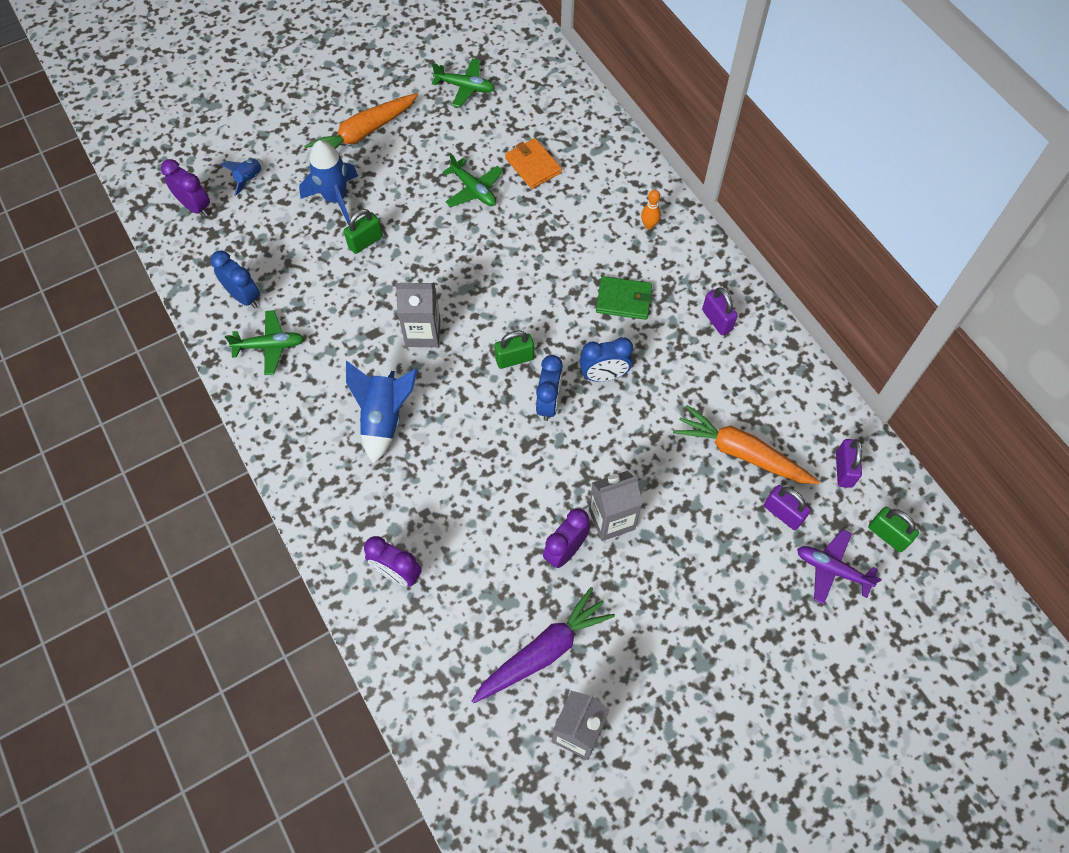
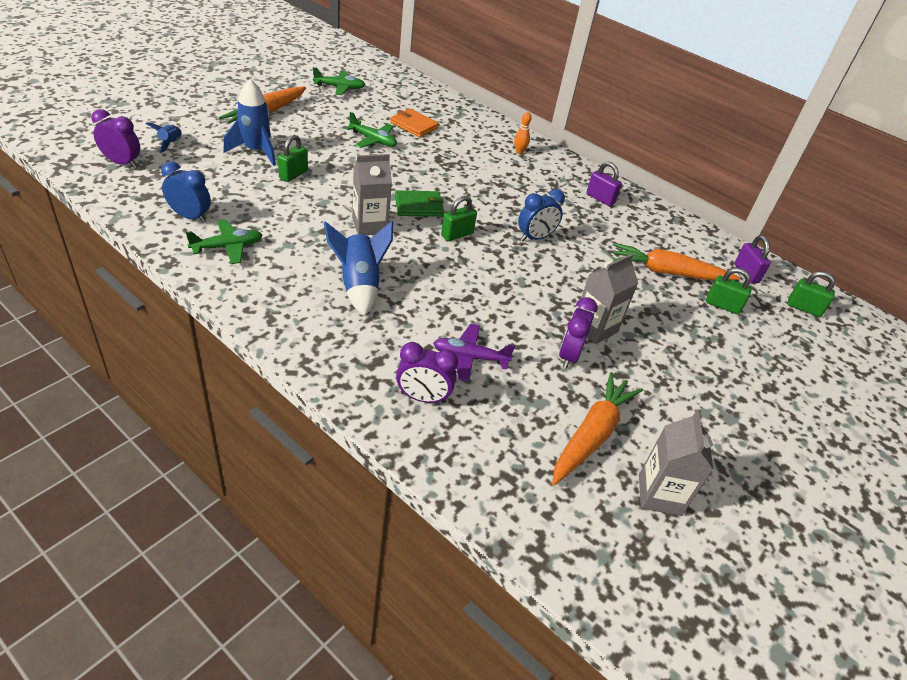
camera: 25 degrees left, 20 degrees down
(543, 651) = (592, 435): purple carrot -> orange carrot
(549, 403) = (500, 259): blue clock -> none
(624, 300) = (524, 193): green wallet -> green wallet (419, 206)
(783, 513) = (722, 305): purple padlock -> green padlock
(832, 569) = (781, 335): purple plane -> purple plane (470, 357)

